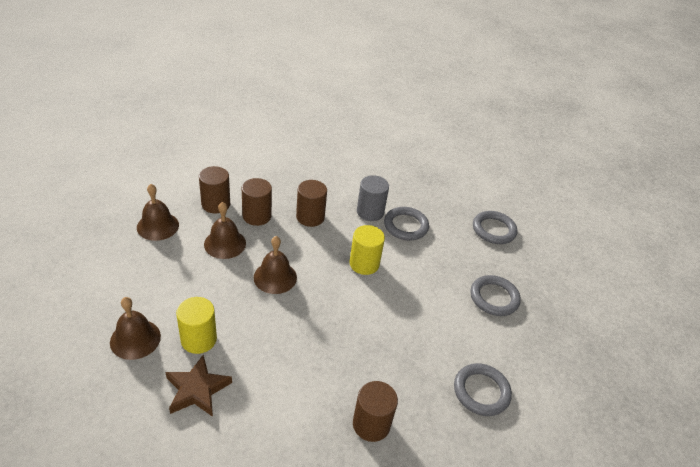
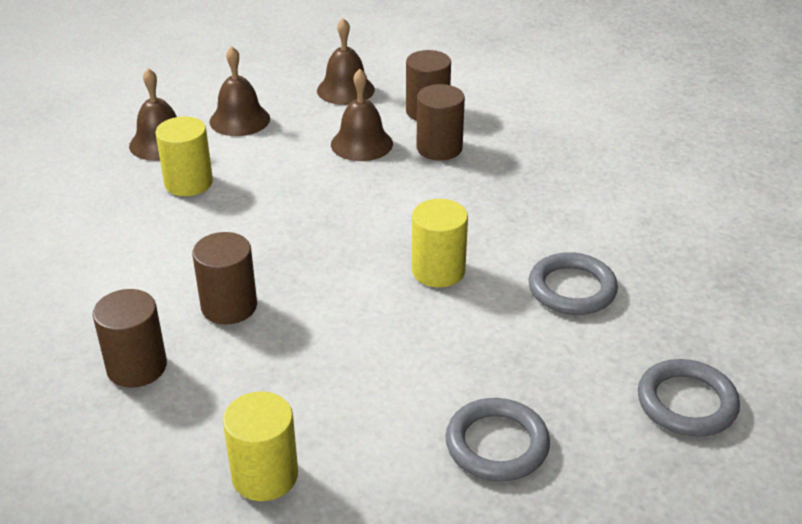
camera: 70 degrees right, 5 degrees down
(197, 389) = (114, 209): brown star -> none
(275, 277) = (337, 201): brown bell -> brown bell (239, 120)
(310, 217) = (486, 191): brown cylinder -> brown cylinder (229, 306)
(370, 212) = (563, 242): grey cylinder -> none
(481, 391) = (265, 475): grey ring -> yellow cylinder

